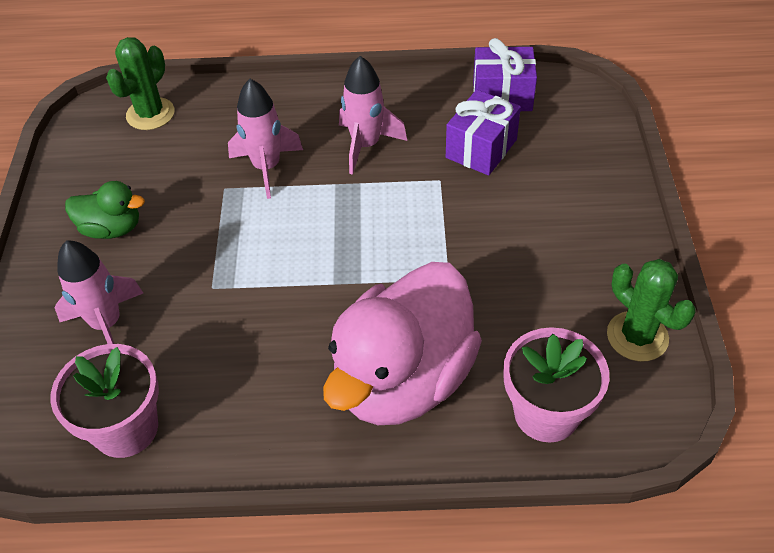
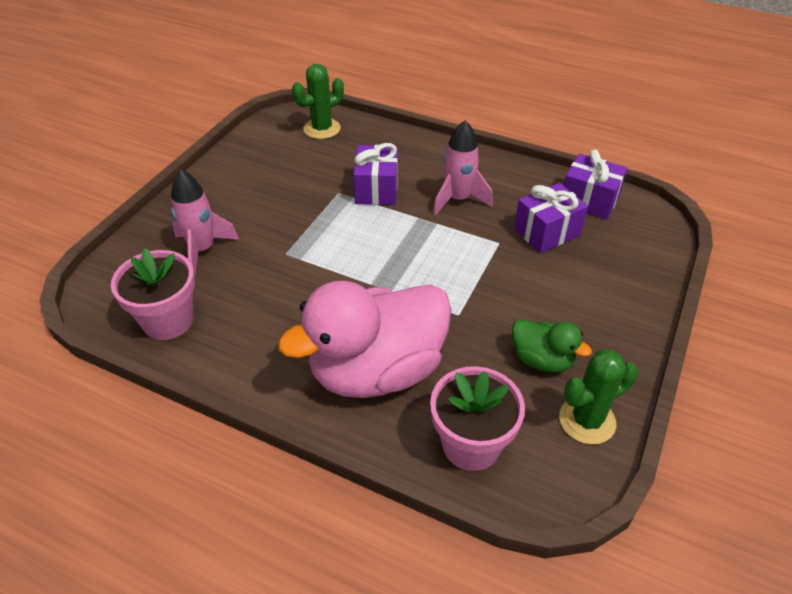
camera: 25 degrees right, 5 degrees down
(112, 228) = (247, 191): green duck -> green duck (542, 360)
(267, 167) = (376, 189): pink rocket -> purple gift
(637, 336) = (587, 420): green cactus -> green cactus turned 75 degrees clockwise

